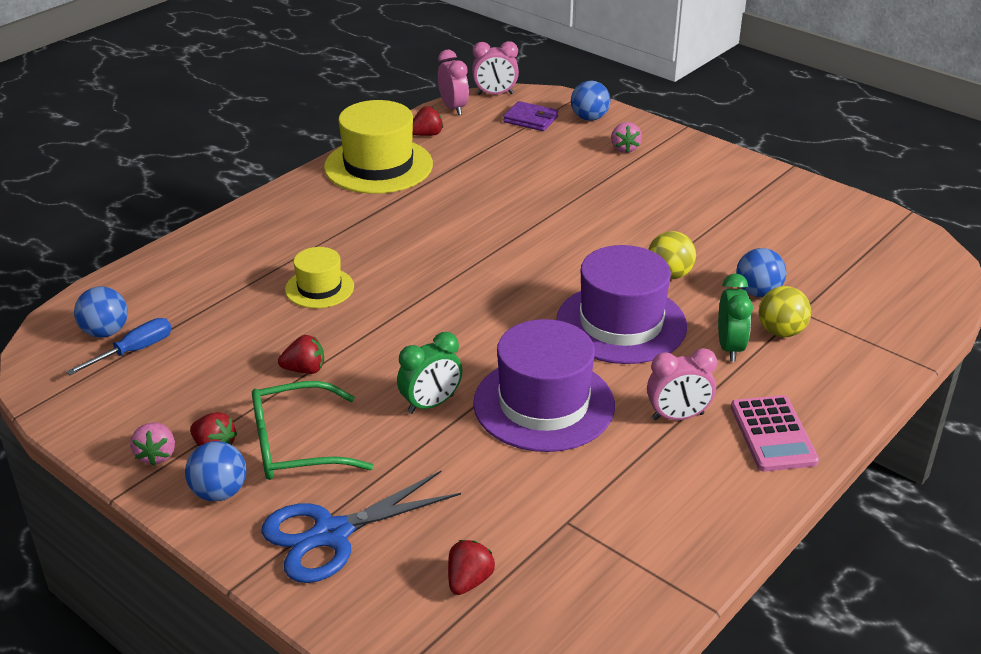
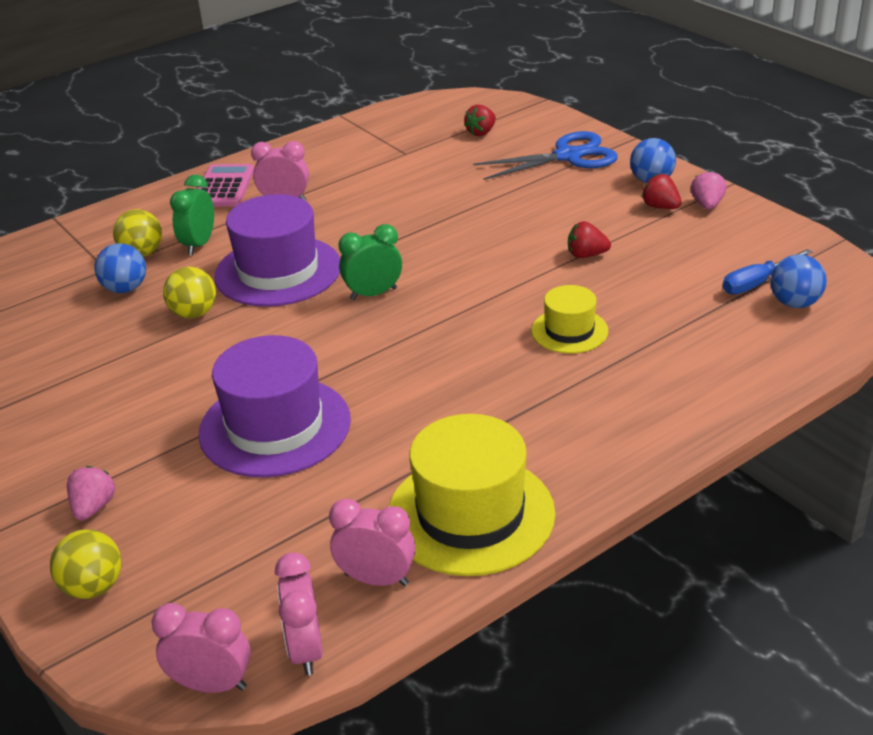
camera: 165 degrees left, 0 degrees up
(296, 445) = (594, 203): green glasses -> none
(427, 135) = (376, 579): red strawberry -> pink clock
(431, 404) = (478, 222): green clock -> green clock (373, 294)
(530, 119) = (189, 597): purple wallet -> none
(544, 404) = (385, 216): purple hat -> purple hat (275, 426)
(589, 118) = (93, 587): blue ball -> yellow ball

